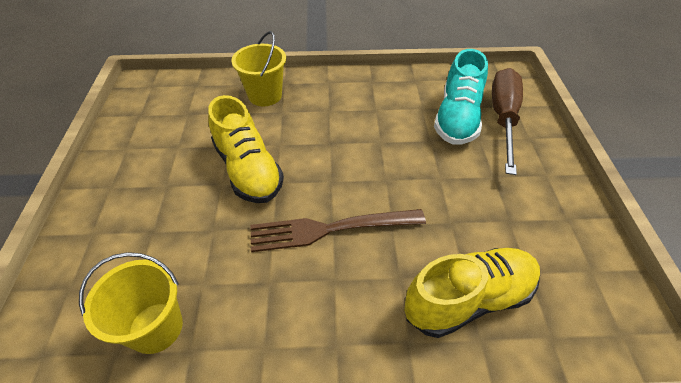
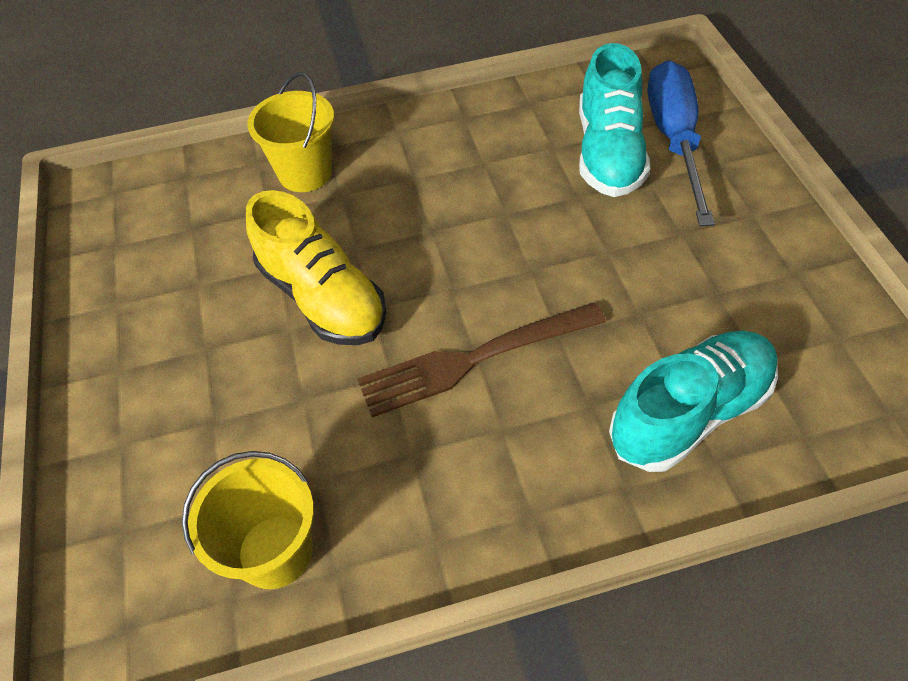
camera: 10 degrees left, 5 degrees up
(468, 299) = (689, 413): yellow shoe -> turquoise shoe
(503, 118) = (674, 140): brown screwdriver -> blue screwdriver

